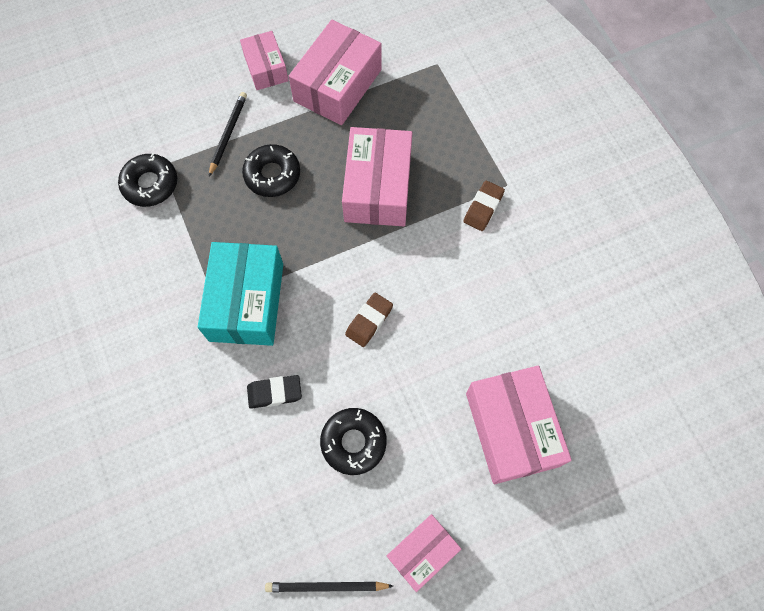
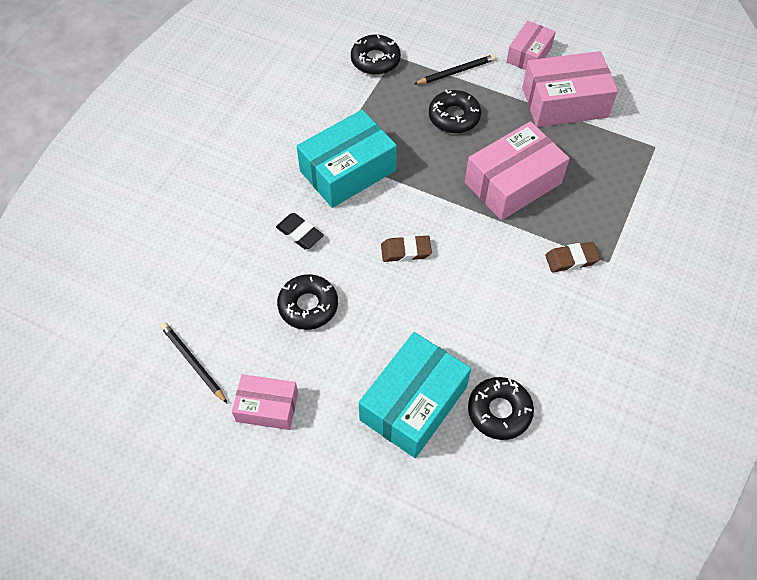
camera: 50 degrees right, 10 degrees down
(511, 429) = (413, 403): pink box -> turquoise box
(568, 370) = (499, 411): none -> black donut

